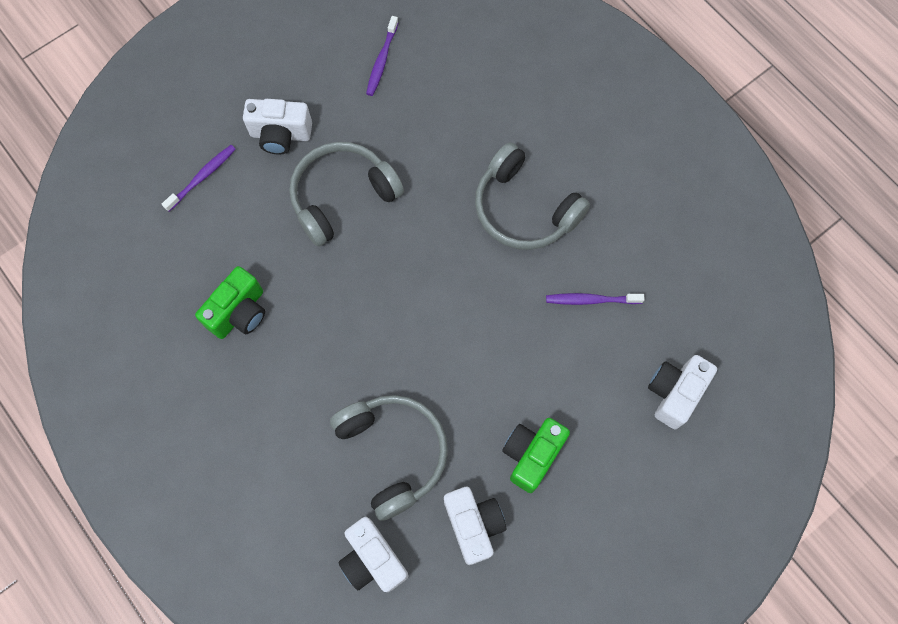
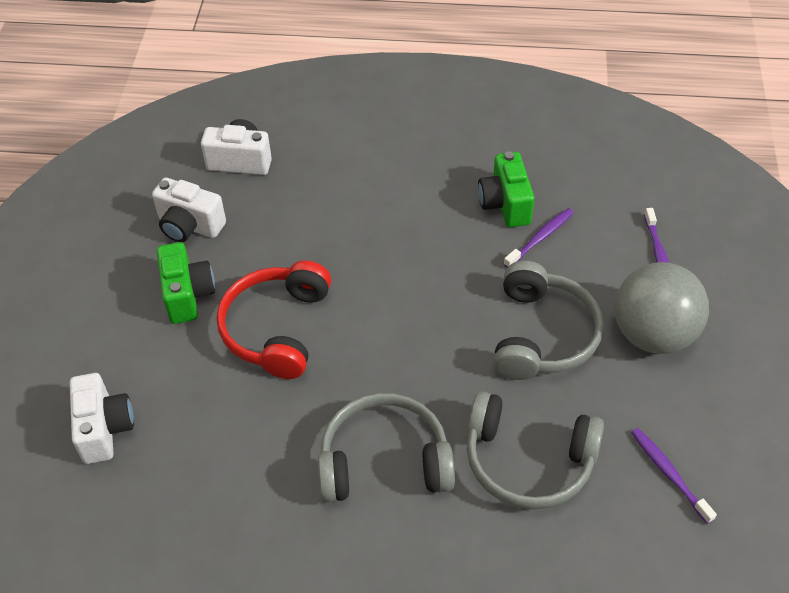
camera: 135 degrees right, 20 degrees down
(280, 135) = (653, 334): white camera -> grey ball
(393, 453) = (293, 218): grey headphones -> grey headphones (528, 461)
(497, 364) = (276, 328): none -> red headphones
(591, 300) = (246, 439): purple toothbrush -> purple toothbrush (540, 238)

